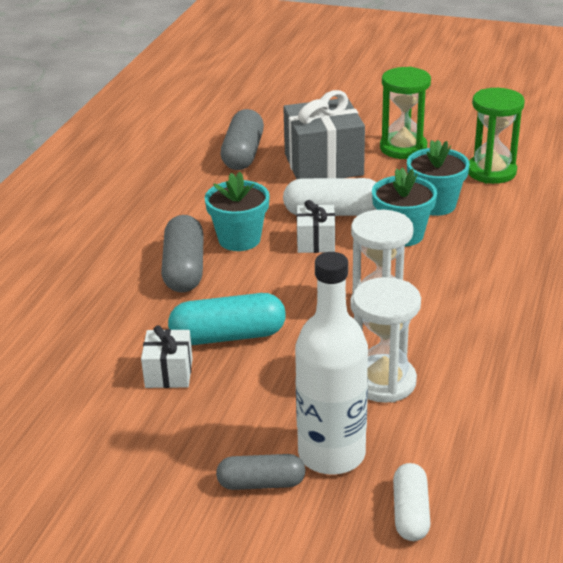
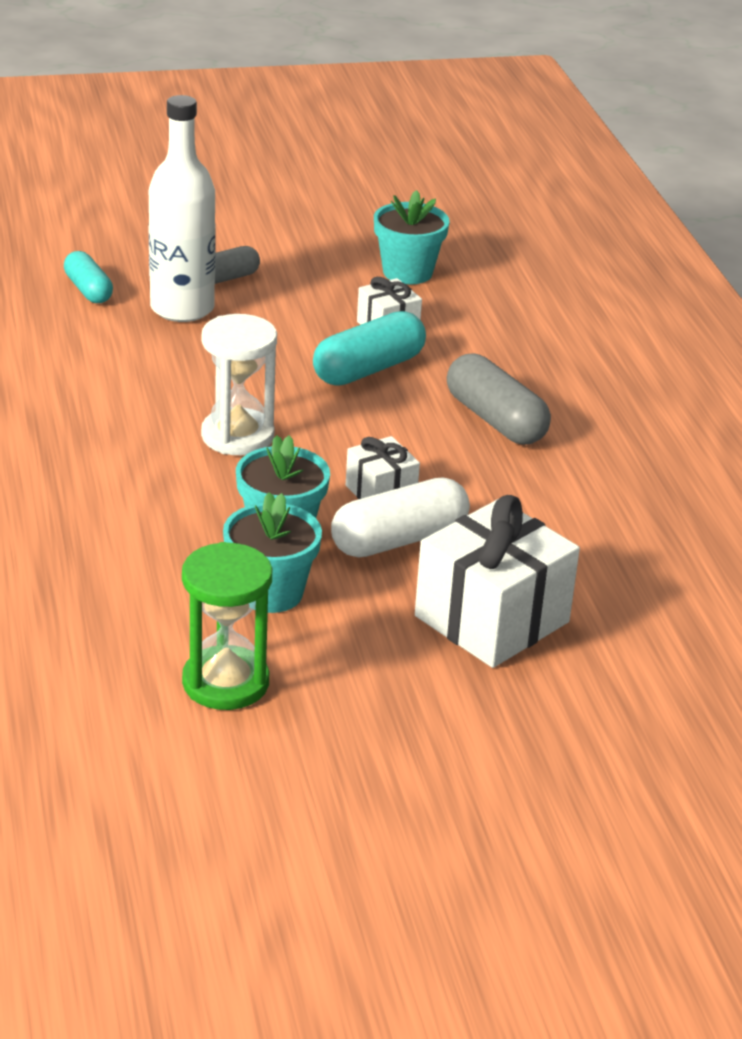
camera: 145 degrees right, 0 degrees up
(239, 239) = (476, 470): turquoise flower pot -> turquoise flower pot (407, 272)
(243, 154) = (630, 604): grey capsule -> none
(323, 164) = (491, 619): grey gift -> white gift
(383, 382) = (178, 369): white hourglass -> none
(403, 148) = (401, 692): green hourglass -> none
(410, 513) = (88, 290): white capsule -> turquoise capsule

